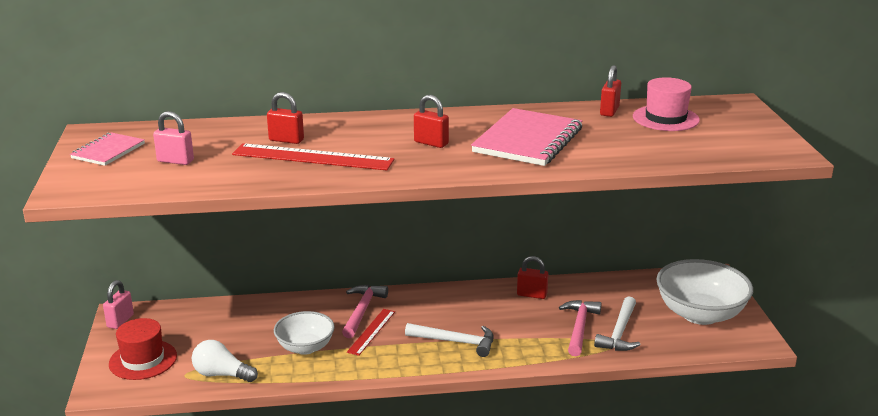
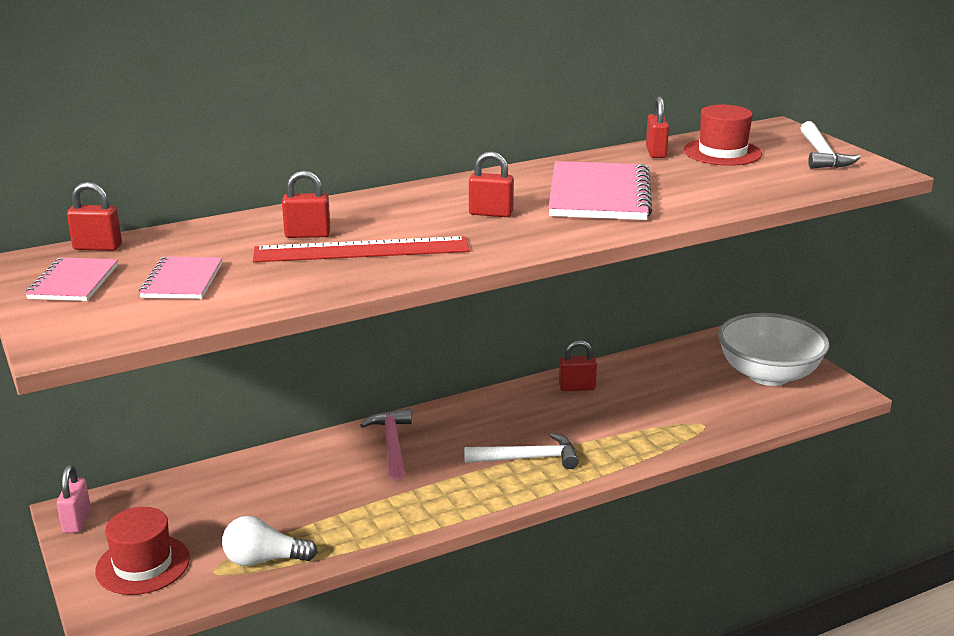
camera: 20 degrees left, 0 degrees up
(143, 128) = (97, 247): none -> red padlock
(175, 161) = (182, 281): pink padlock -> pink notebook
(305, 347) = (350, 503): white bowl -> none
(371, 331) = (419, 467): red ruler -> none
(579, 327) = (654, 414): pink hammer -> none
(620, 332) = (700, 411): white hammer -> white hammer (822, 155)
(665, 118) = (722, 152): pink hat -> red hat

